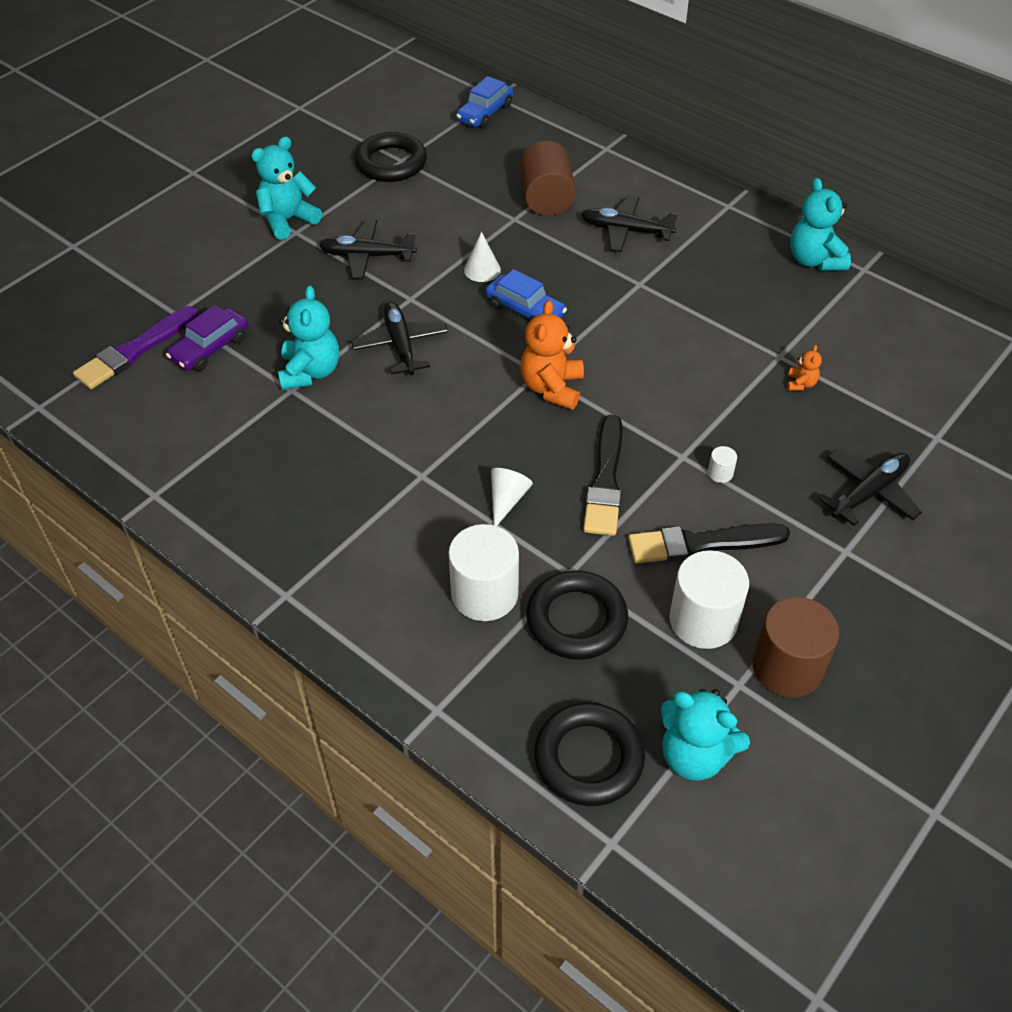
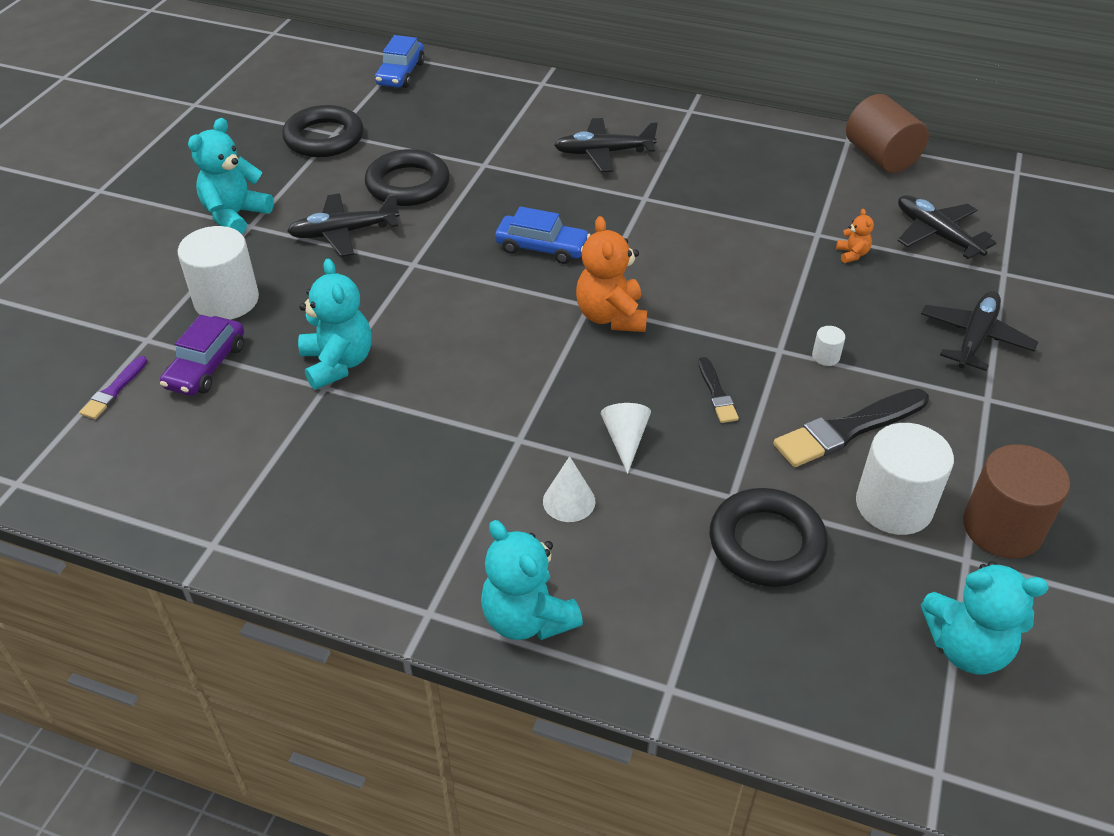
camera: 20 degrees left, 5 degrees down
(135, 350) = (114, 390): purple brush -> purple brush, size x0.53
(400, 345) = (426, 312): black plane -> black plane (936, 234)
(482, 269) = (476, 219): white cone -> white cone (569, 501)
(484, 594) = (654, 545): white cylinder -> white cylinder (226, 300)
(546, 199) = (507, 140): brown cylinder -> brown cylinder (880, 157)
(588, 758) = (862, 687): black ring -> black ring (408, 184)
(605, 480) = (717, 393): black brush -> black brush, size x0.53
(814, 260) = (798, 142): turquoise teddy bear -> turquoise teddy bear (527, 618)

